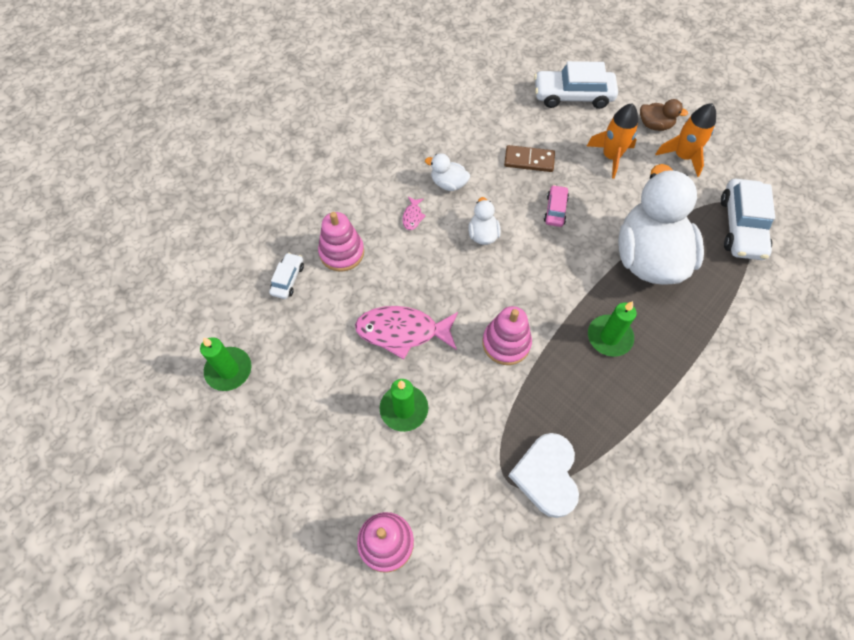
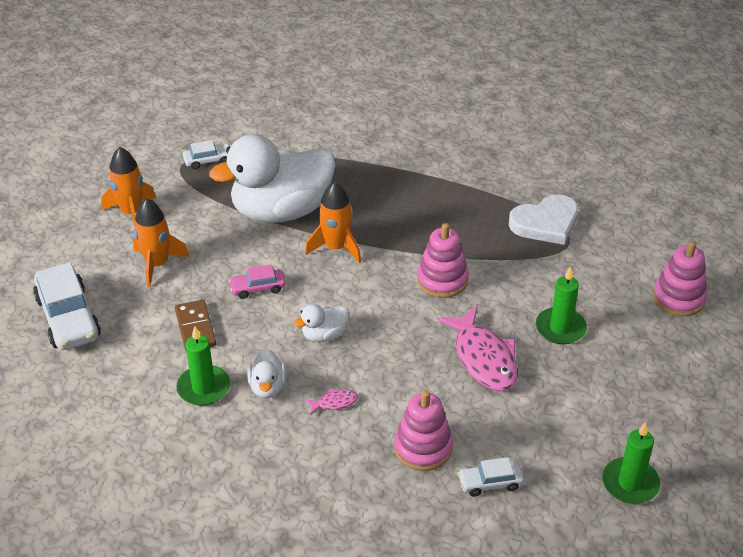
camera: 115 degrees left, 20 degrees down
(583, 280) = (336, 247): none -> orange rocket
(609, 337) = (388, 217): green candle -> green candle (203, 388)
(654, 125) = (91, 241): brown duck -> none
(741, 226) = (208, 160): white car -> white car, size x0.52

